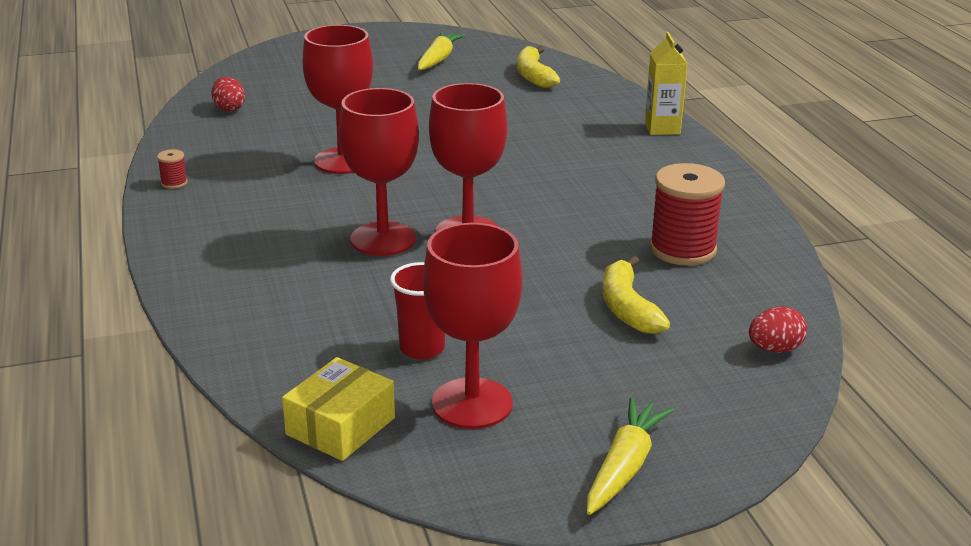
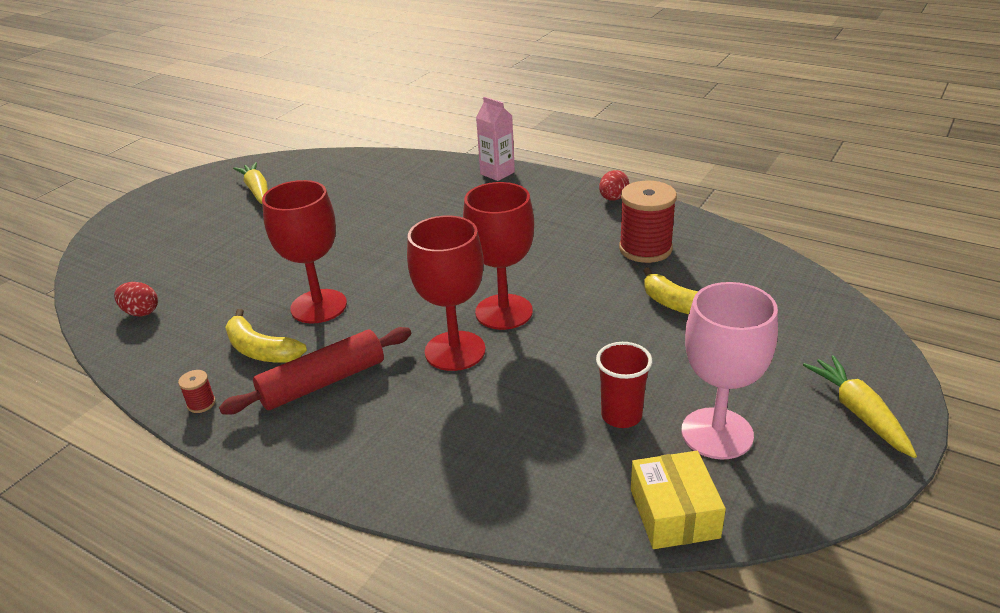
camera: 40 degrees left, 5 degrees up
(263, 210) = (323, 382): none -> red rolling pin
(472, 403) = (717, 433): red goblet -> pink goblet
(533, 76) = (351, 173): yellow banana -> yellow banana (261, 350)
(662, 128) = (497, 173): yellow carton -> pink carton
(774, 349) = (794, 284): red egg -> red egg (613, 199)

